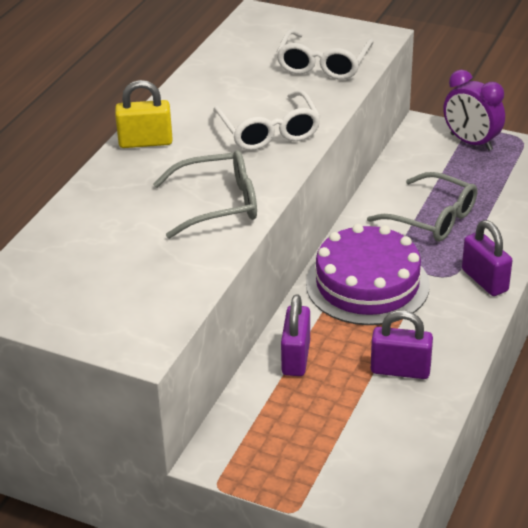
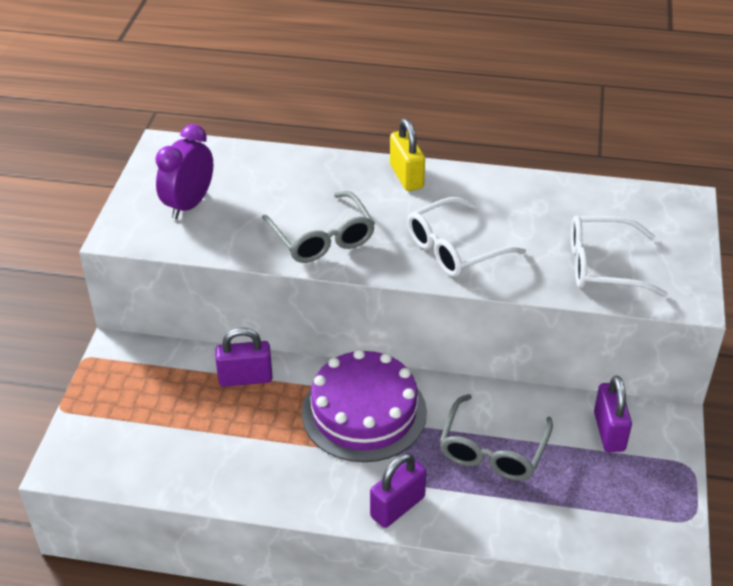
camera: 75 degrees right, 5 degrees up
(400, 370) = (242, 454): purple padlock -> purple padlock (609, 431)
(471, 142) = (659, 468): purple clock -> purple clock (189, 204)

